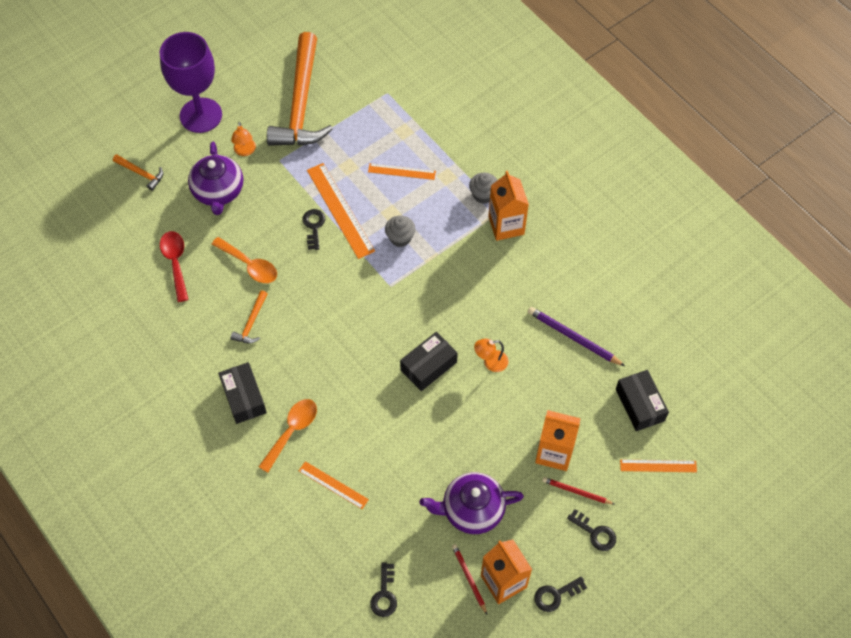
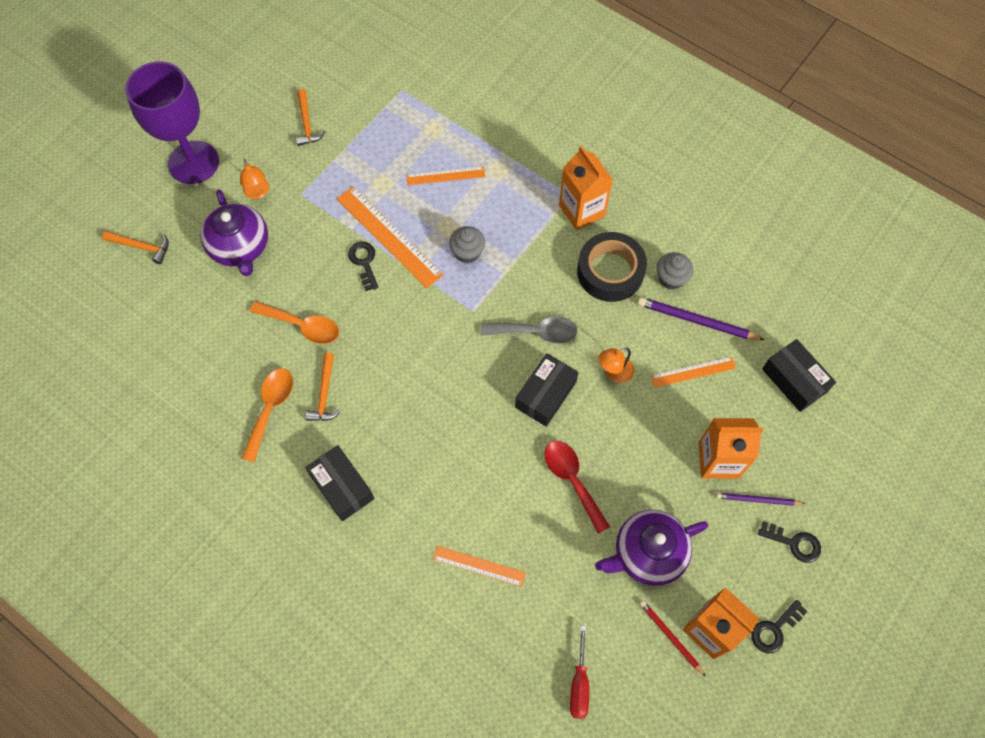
camera: 15 degrees left, 5 degrees up
(175, 263) = (213, 344): red spoon -> red spoon (572, 481)
(292, 431) = (411, 513): orange spoon -> orange spoon (270, 409)
(301, 104) = (307, 123): orange hammer -> orange hammer, size x0.40
(384, 594) = (579, 684): black key -> red screwdriver
(436, 315) = (535, 332): none -> grey spoon
(483, 195) = (545, 181): grey cupcake -> grey cupcake (671, 278)
(514, 281) = (610, 272): none -> black tape
(576, 492) = (758, 500): red pencil -> purple pencil
(658, 466) = (837, 446): orange ruler -> orange ruler (693, 372)

